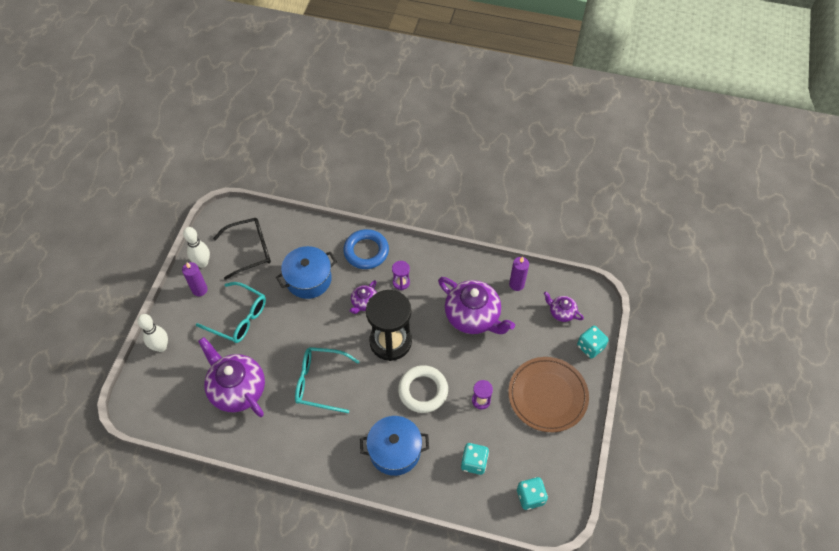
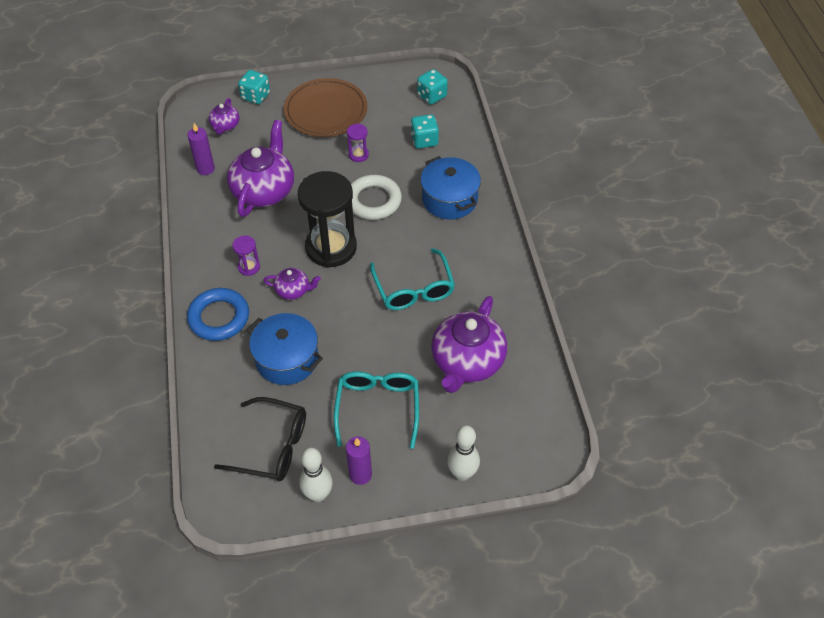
camera: 115 degrees left, 5 degrees down
(250, 250) = (272, 446): black glasses -> black glasses turned 150 degrees clockwise

